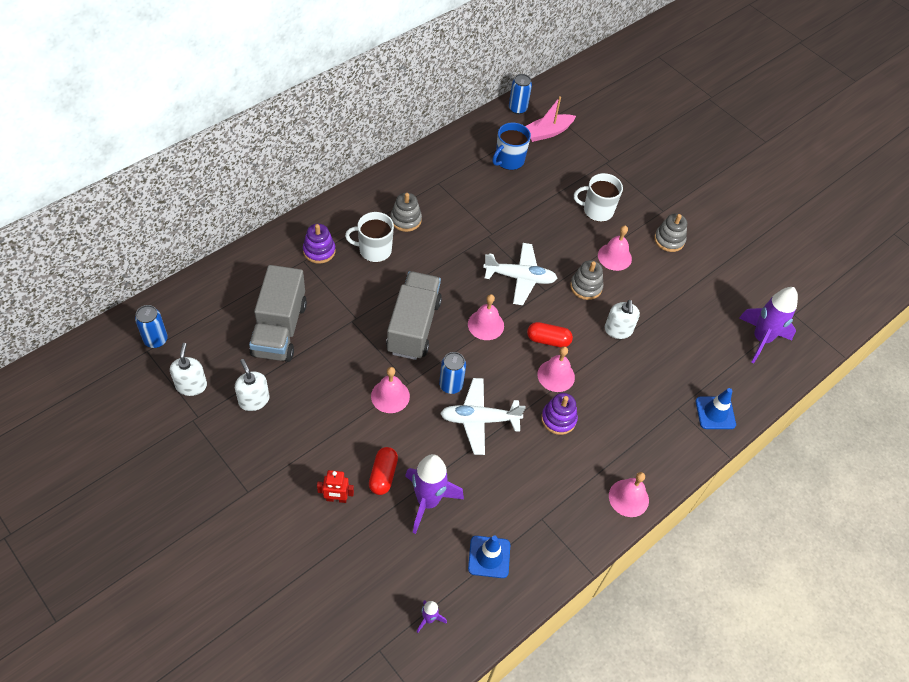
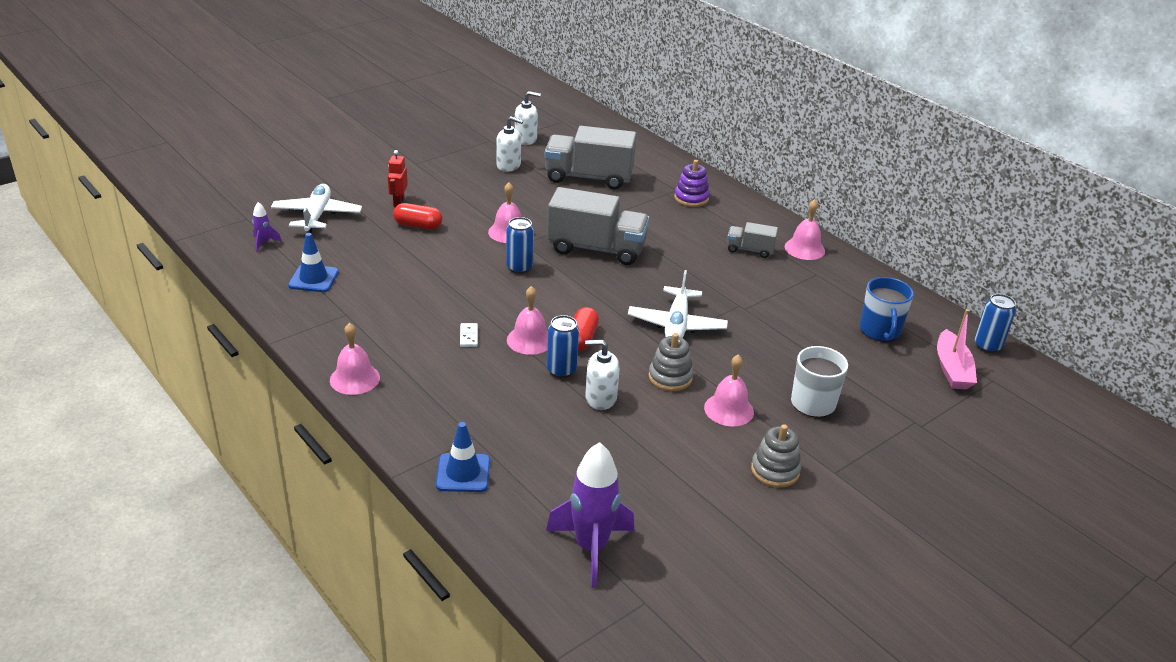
camera: 95 degrees right, 20 degrees down
(156, 340) = (574, 124): blue can -> blue can (561, 370)
(254, 400) = (508, 165): white soap dispenser -> white soap dispenser turned 45 degrees clockwise
(374, 250) = (699, 229): white mug -> none
(406, 220) = (749, 250): grey stacking toy -> grey truck
(428, 501) = (384, 248): purple rocket -> none
(479, 420) = (474, 283): white plane -> white plane (317, 216)
(485, 325) = (602, 295): pink bell -> pink bell (804, 249)
(509, 160) = (880, 331): blue mug -> blue mug turned 135 degrees counterclockwise
(547, 132) = (952, 369): pink boat -> pink boat turned 150 degrees counterclockwise
(558, 419) = (468, 336): purple stacking toy -> white domino

